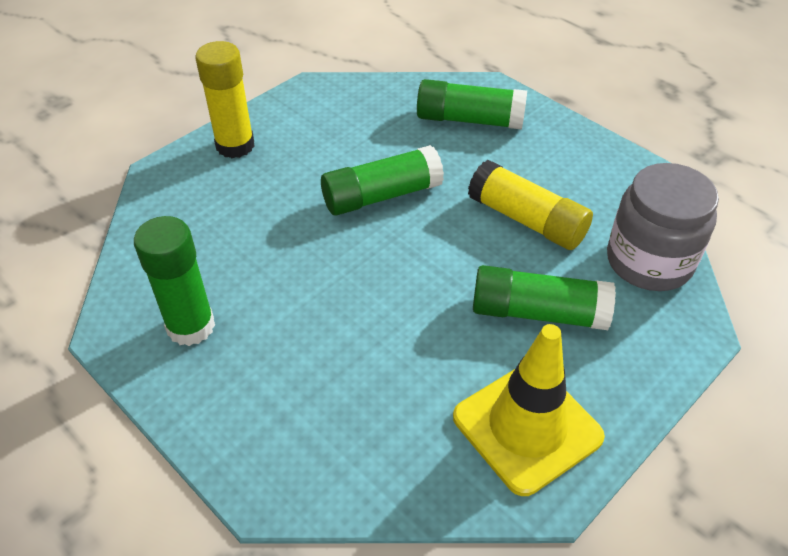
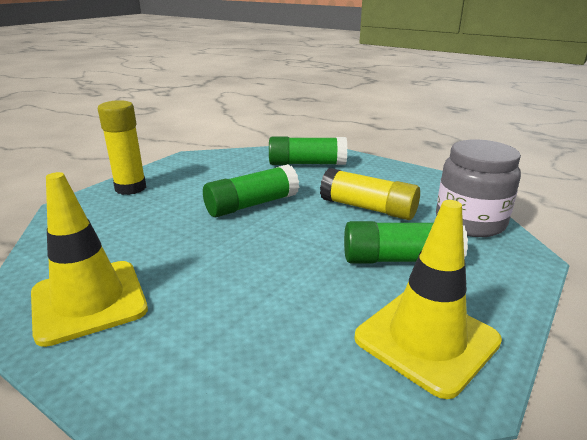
camera: 10 degrees left, 20 degrees down
(191, 326) = (89, 301): green glue stick -> yellow traffic cone

